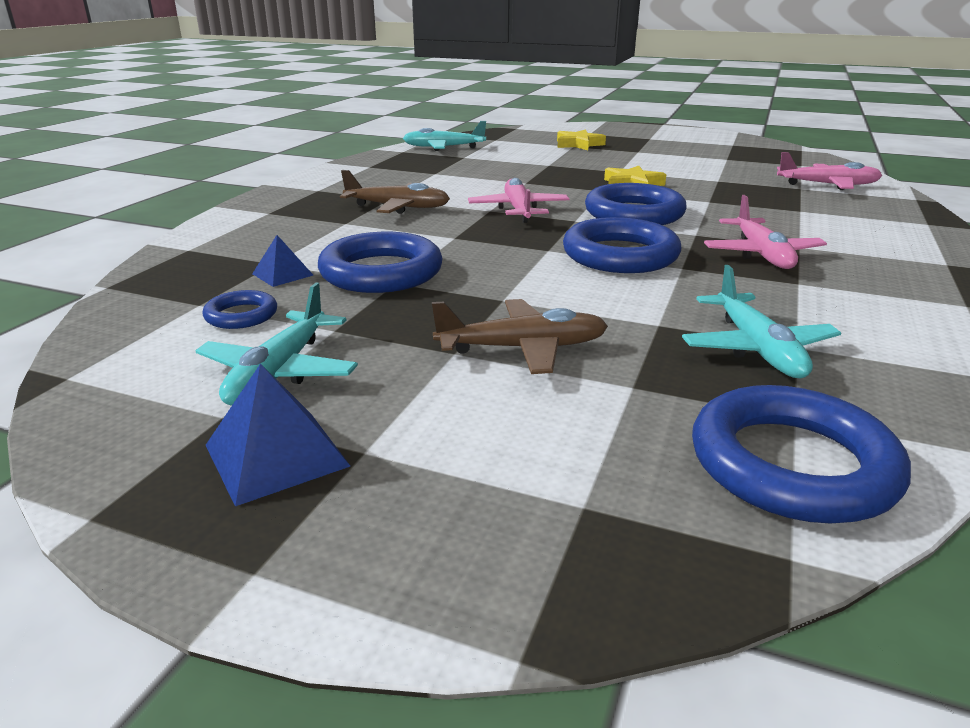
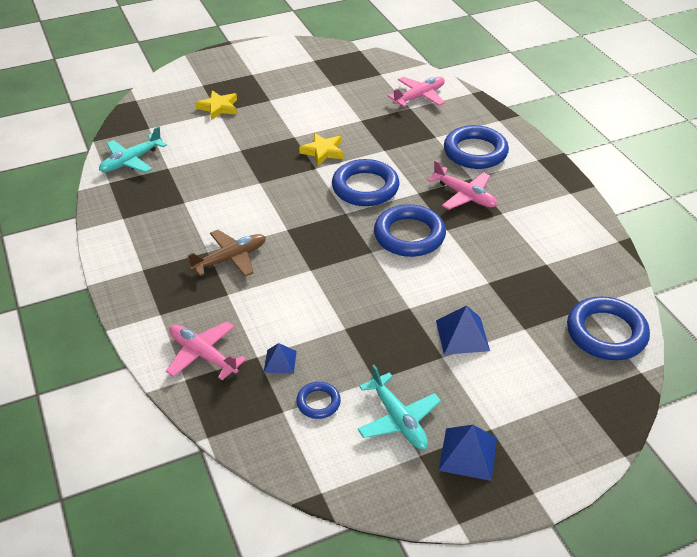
camera: 45 degrees left, 15 degrees up
(381, 272) = (325, 325): blue ring -> blue ring (475, 152)
(518, 210) = (302, 220): pink plane -> pink plane (203, 355)
(522, 348) = (462, 335): brown plane -> blue pyramid
(756, 348) = (536, 274): turquoise plane -> none

